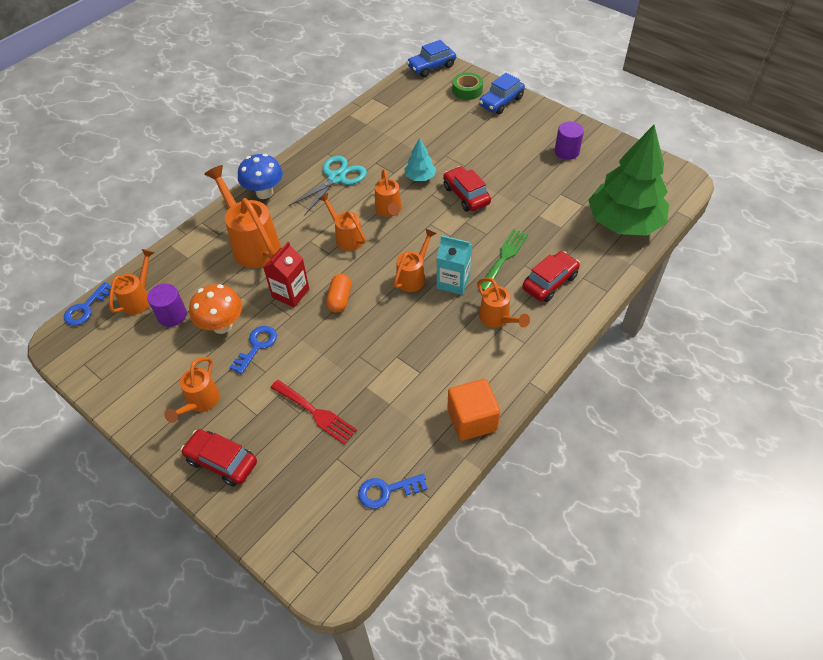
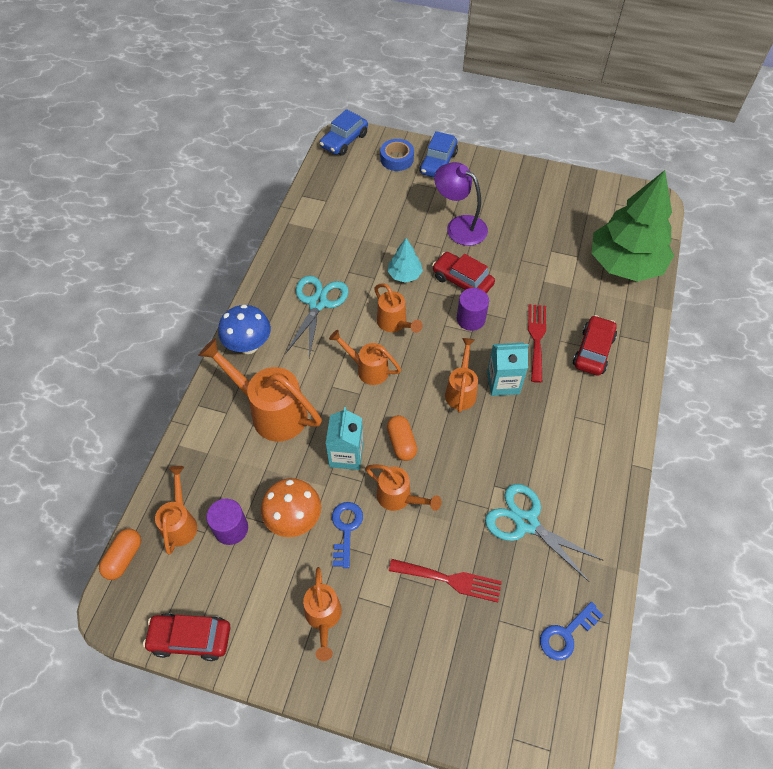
camera: 25 degrees left, 5 degrees up
(86, 308) = (124, 557): blue key -> orange capsule
(222, 461) = (385, 675): red car -> red car (190, 639)
(290, 293) = (346, 454): red carton -> turquoise carton
(406, 394) = (526, 522): none -> turquoise scissors
(467, 90) = (397, 159): green tape -> blue tape
(472, 420) = (602, 525): orange cube -> none
(489, 153) = (459, 226): none -> purple lamp
(497, 319) = (567, 408): orange watering can -> orange watering can (399, 498)
(504, 257) = (536, 338): green fork -> red fork
(566, 152) = (532, 202): purple cylinder -> purple cylinder (470, 319)

